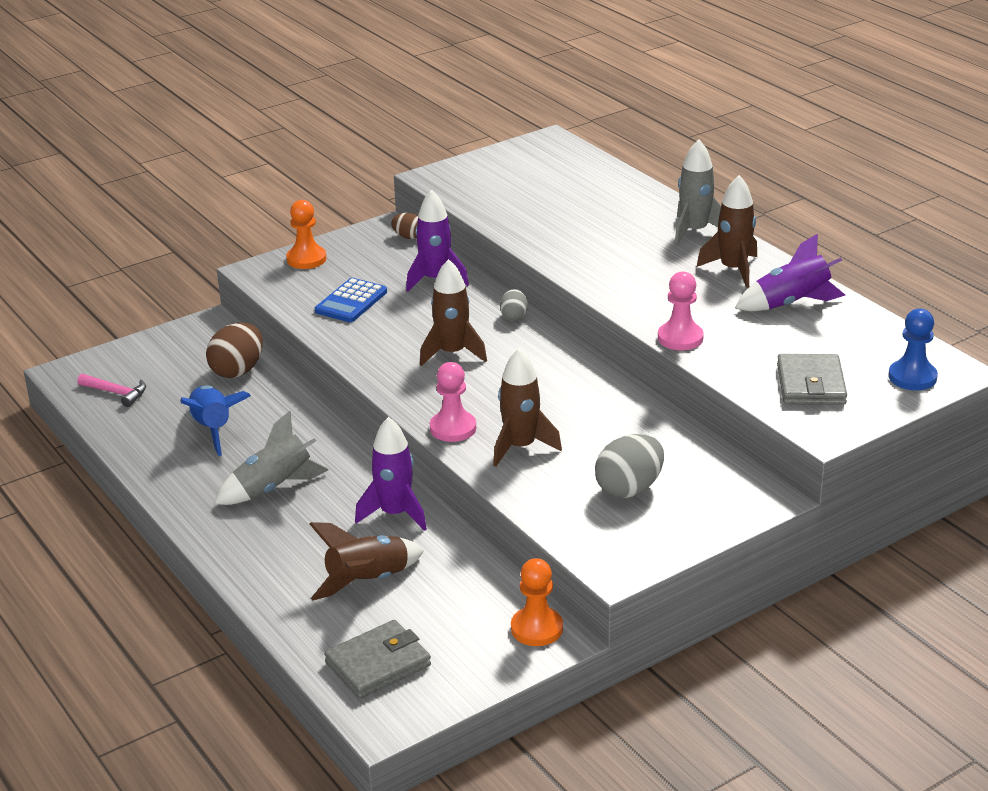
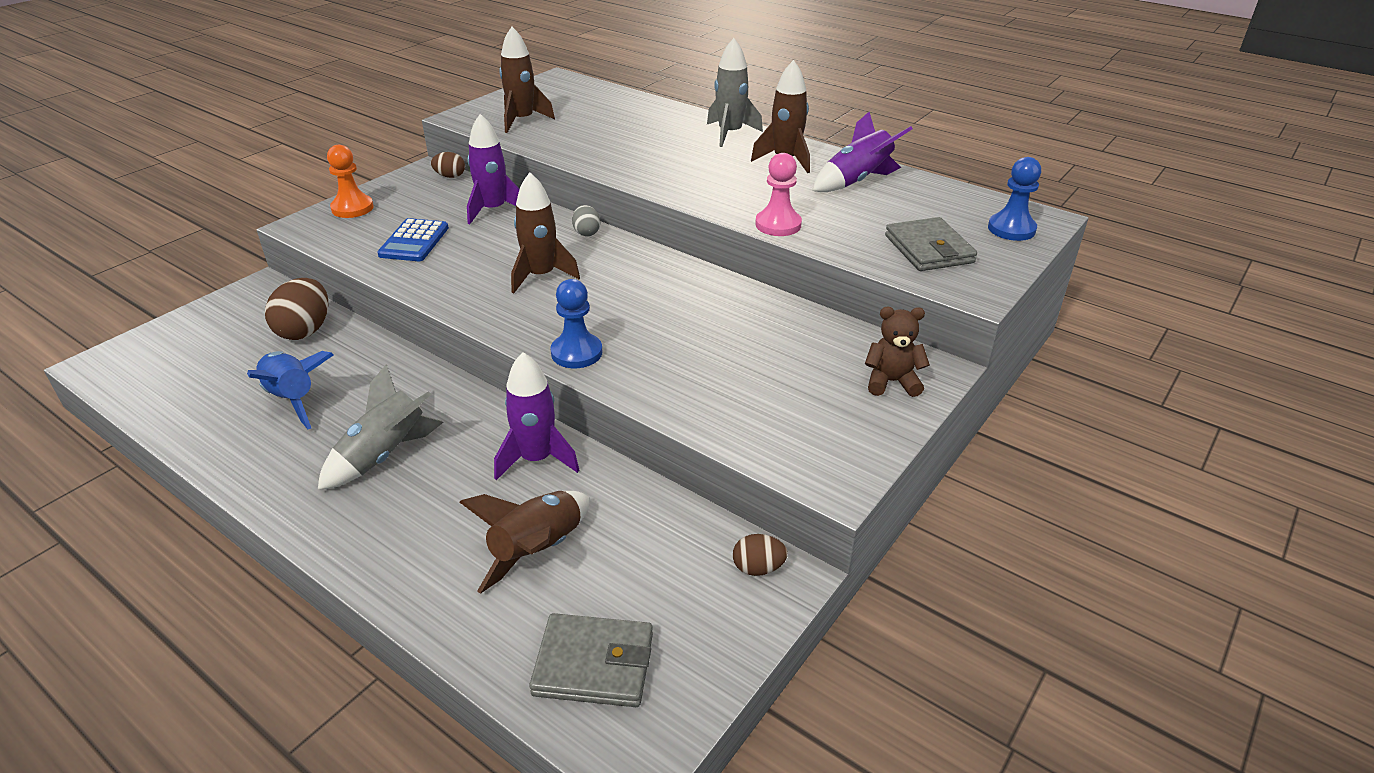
camera: 20 degrees left, 5 degrees up
(116, 393) = (165, 377): pink hammer -> none
(378, 664) = (594, 664): grey wallet -> grey wallet turned 60 degrees clockwise
(453, 428) = (576, 353): pink pawn -> blue pawn
(520, 447) = (658, 360): brown rocket -> brown rocket (522, 120)
(536, 628) = (758, 568): orange pawn -> brown egg
(629, 489) = (795, 385): grey egg -> none
(719, 501) = (891, 382): none -> brown teddy bear

